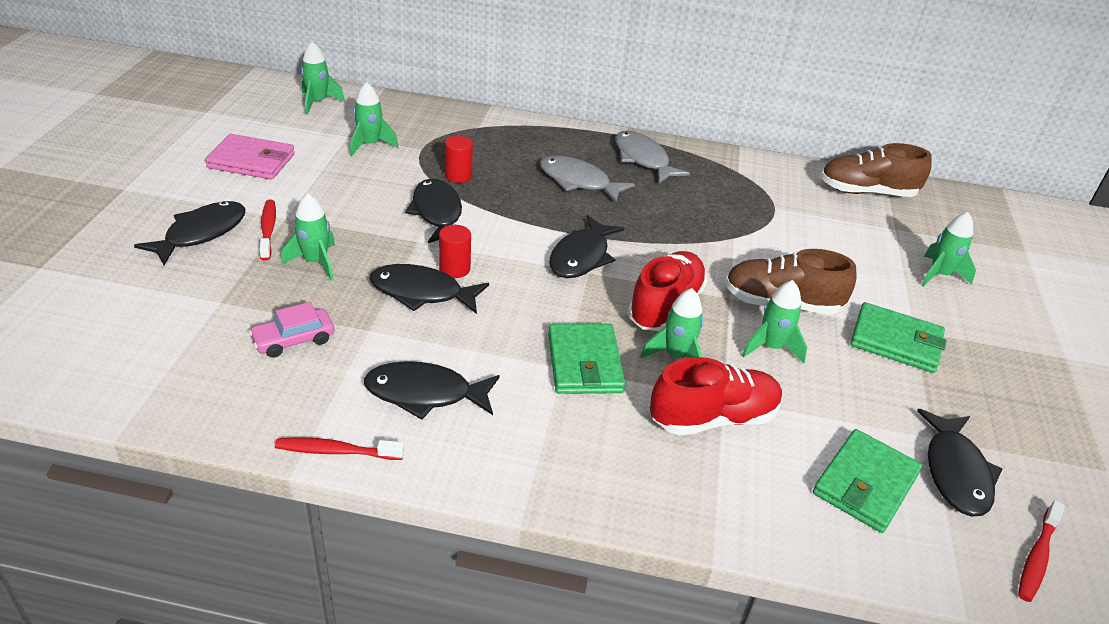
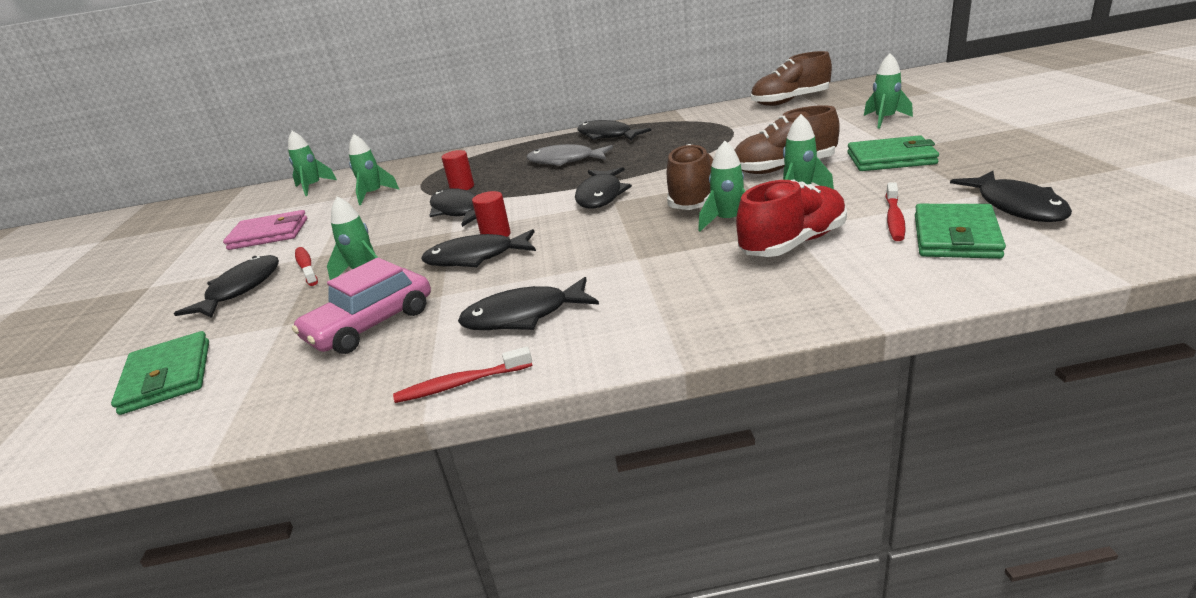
camera: 10 degrees left, 10 degrees down
(294, 340) = (371, 324): pink car -> pink car, size x1.59
(584, 363) = (654, 250): green wallet -> green wallet (167, 377)
(643, 159) = (607, 136): grey fish -> black fish
(665, 306) = (693, 198): red shoe -> brown shoe
(1037, 557) = (1136, 228): red toothbrush -> red toothbrush (894, 219)

